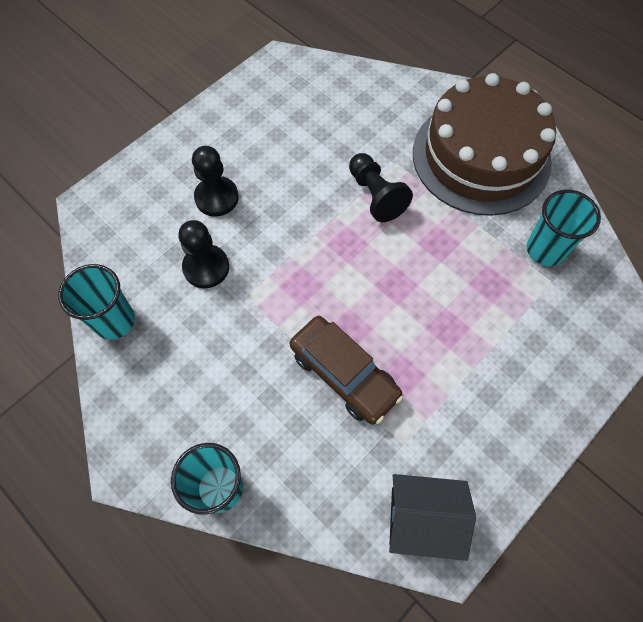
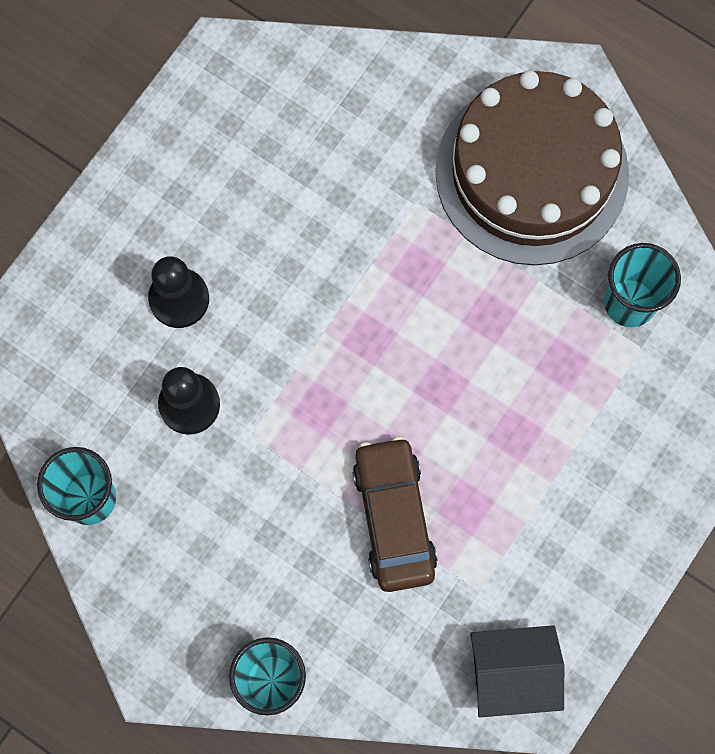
camera: 10 degrees left, 10 degrees up
(344, 374) = (394, 517): brown car -> brown car turned 135 degrees counterclockwise
(375, 195) = (395, 259): black pawn -> none

